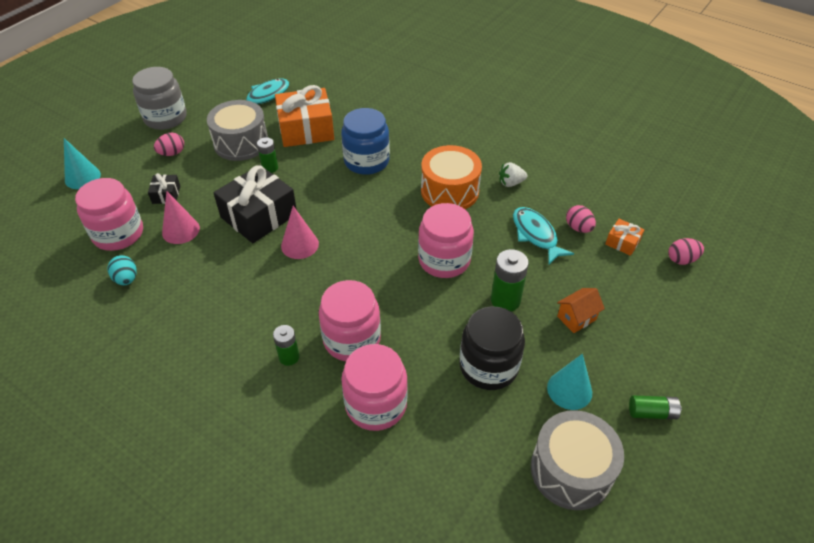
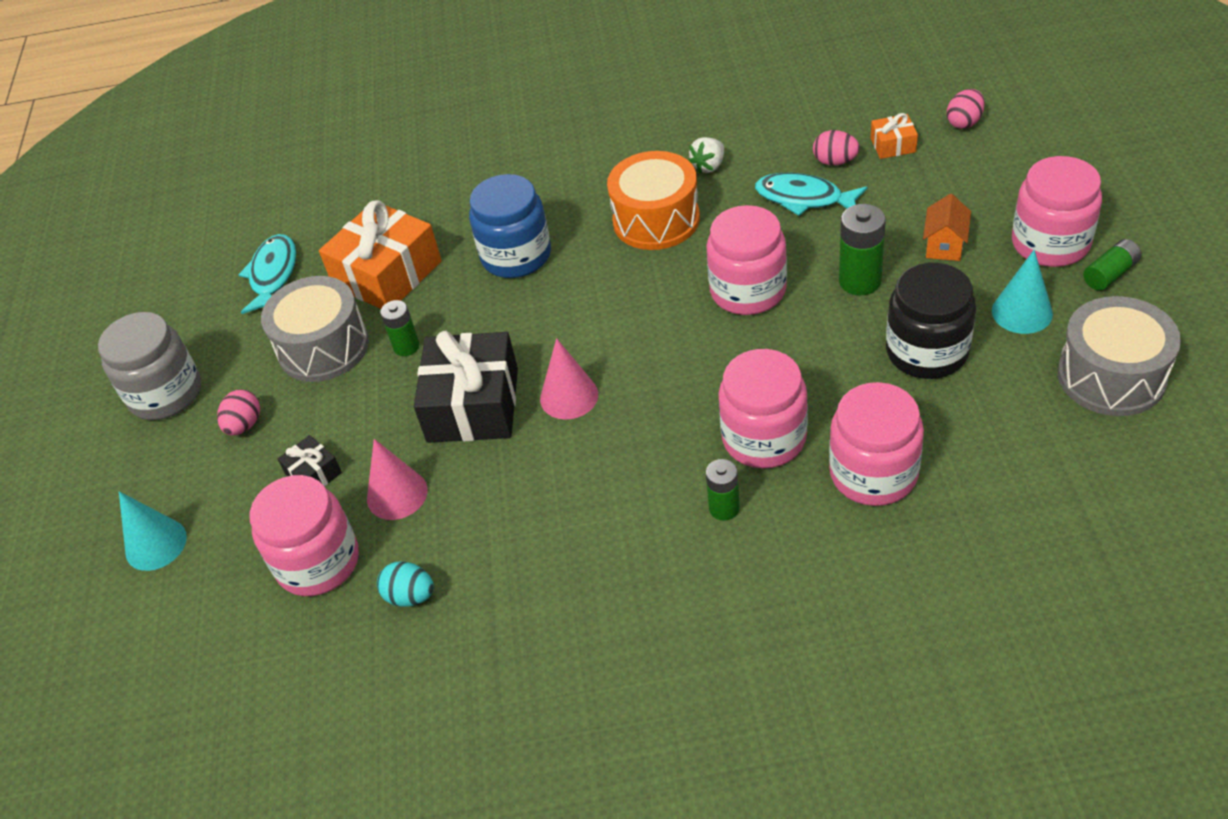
camera: 35 degrees left, 0 degrees up
(639, 366) = (1050, 243): none -> pink jar

